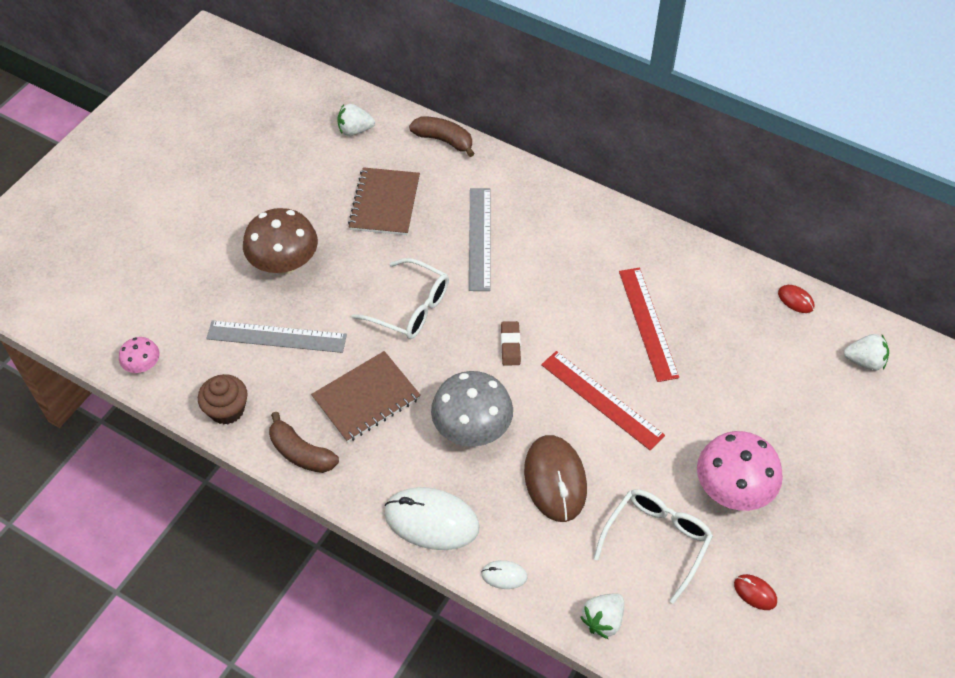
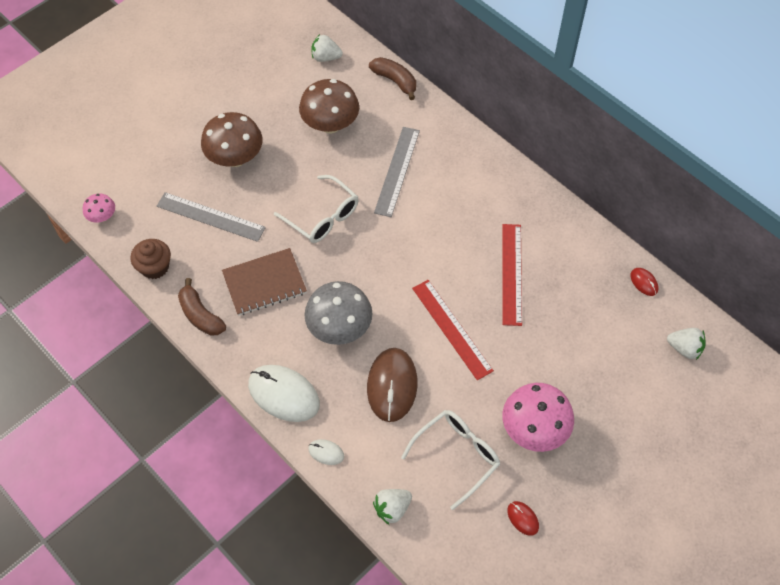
camera: 15 degrees right, 5 degrees up
(385, 203) = (330, 124): brown notebook -> brown mushroom
(510, 345) = (392, 266): brown eraser -> none

